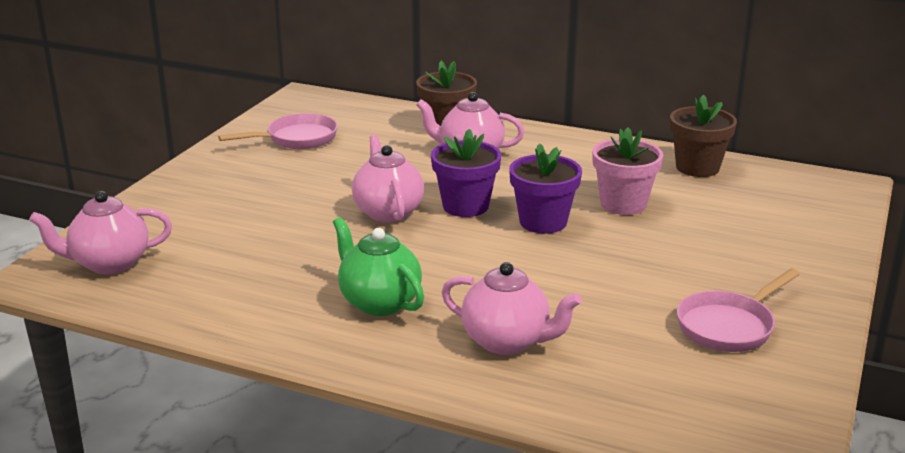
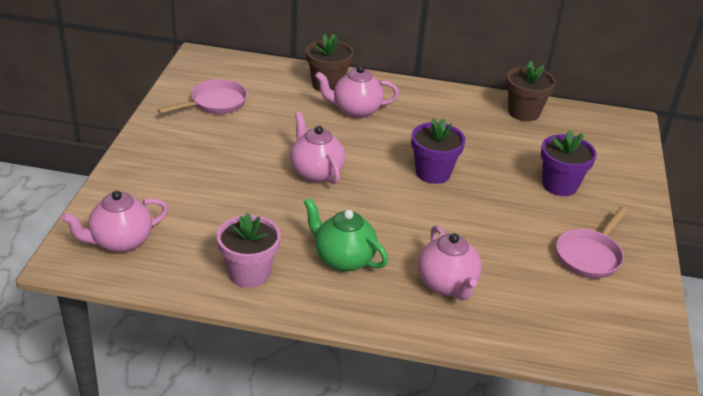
camera: 15 degrees left, 10 degrees up
(465, 206) = (371, 162): purple flower pot -> purple flower pot (559, 185)
(507, 341) = (447, 285): pink teapot -> pink teapot turned 60 degrees clockwise
(623, 204) = (483, 151): pink flower pot -> pink flower pot (249, 273)

